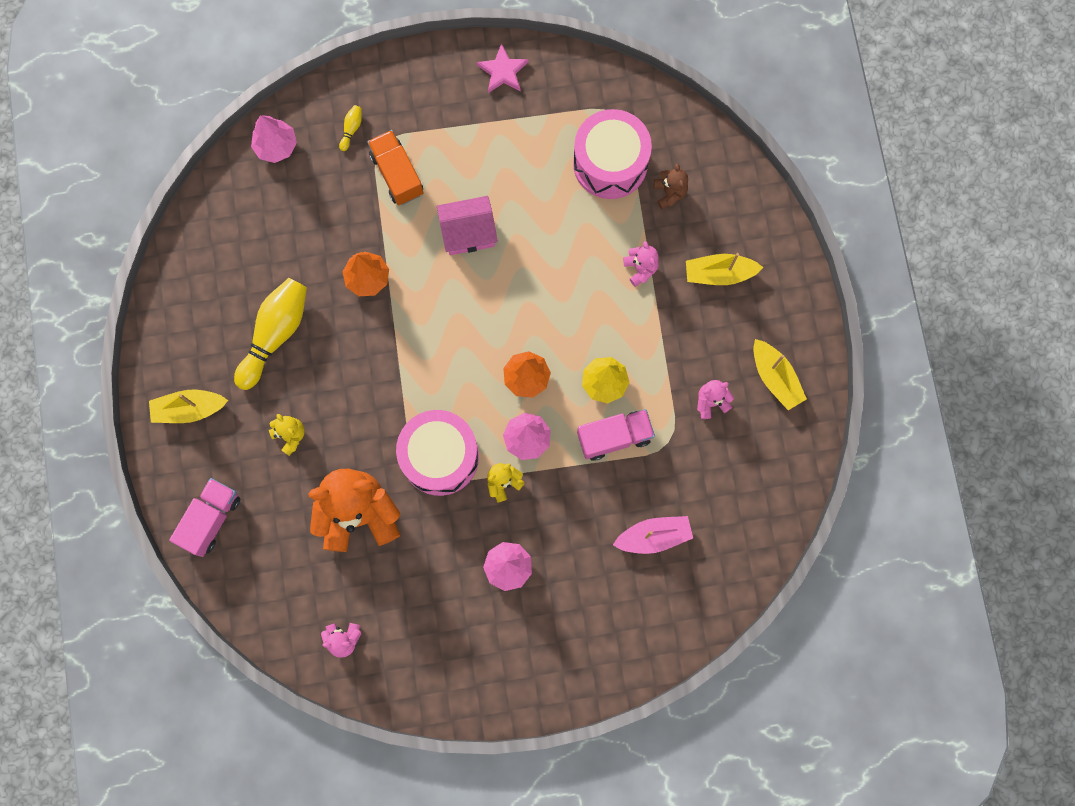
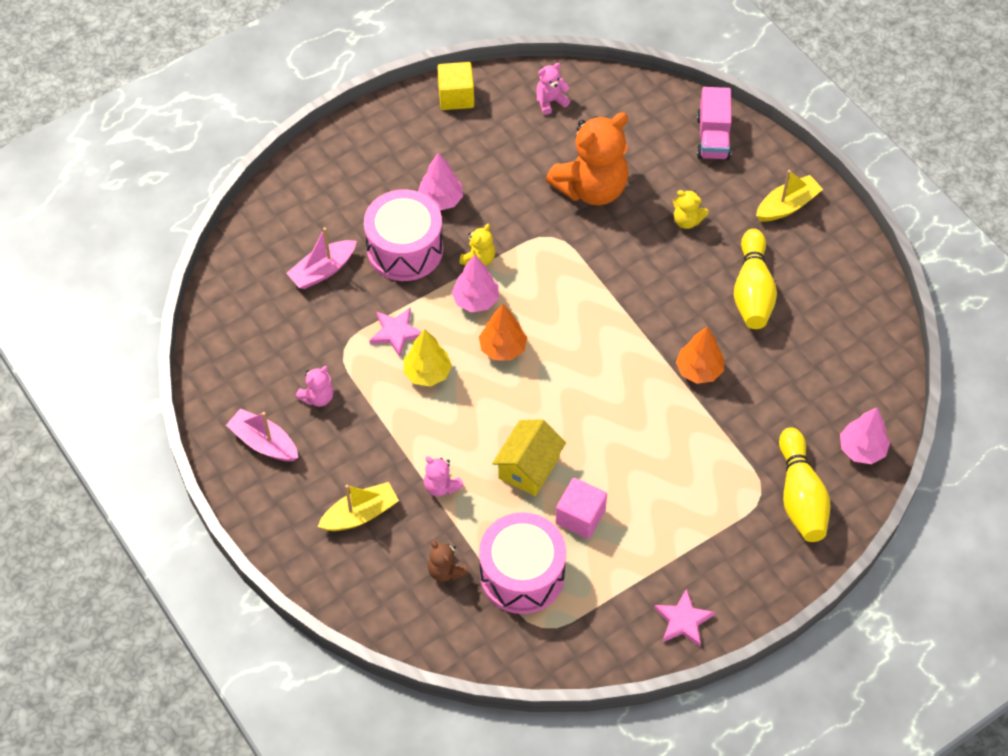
camera: 155 degrees right, 20 degrees down
(351, 129) = (800, 496): yellow bowling pin -> yellow bowling pin, size x2.46
(397, 174) = (729, 473): orange truck -> none
(434, 690) = (456, 97): none -> yellow cube
(440, 457) = (546, 256): pink drum -> pink drum (405, 249)
(468, 232) = (628, 449): pink house -> none
(539, 191) = (580, 517): none -> pink cube
(559, 253) = (528, 468): none -> yellow house
(614, 437) = (396, 332): pink truck -> pink star
(775, 377) = (264, 442): yellow boat -> pink boat

